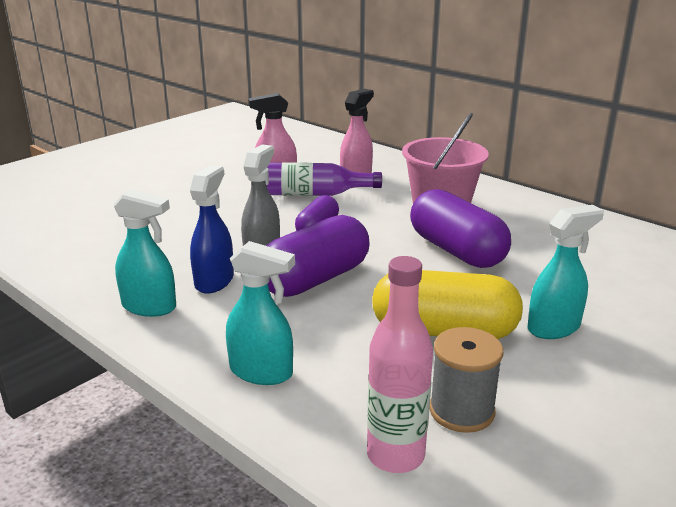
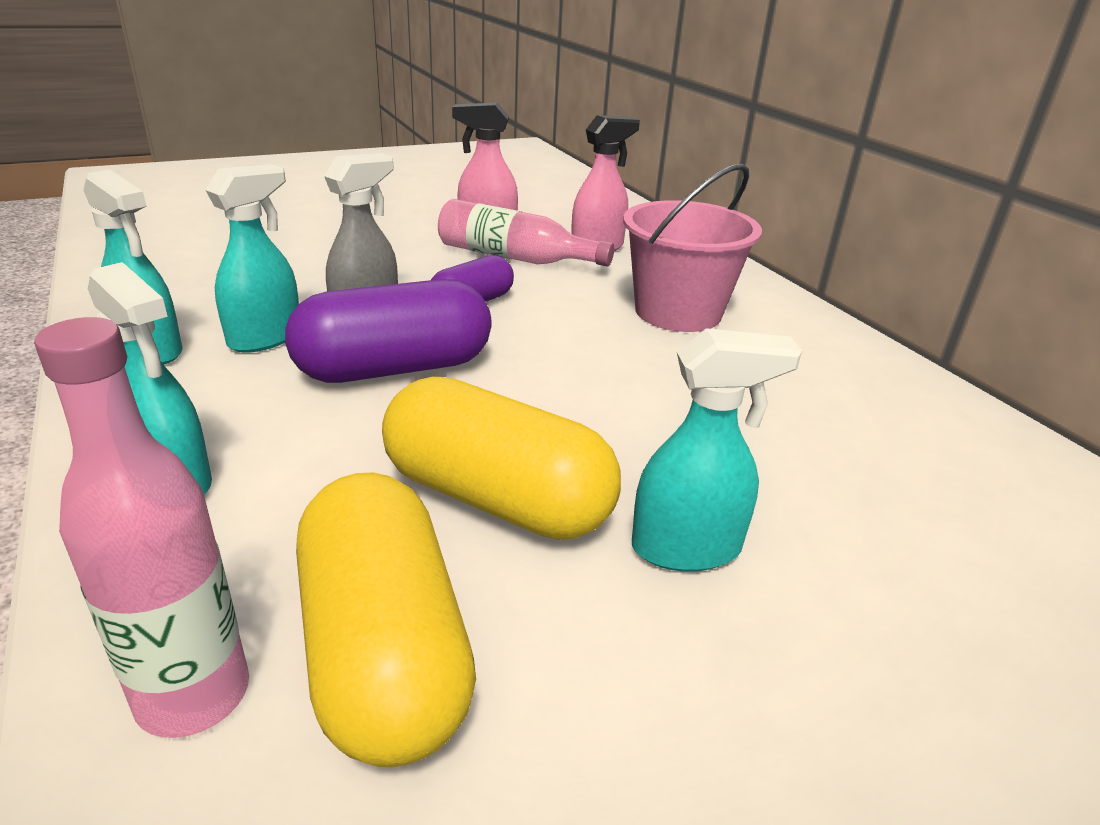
camera: 20 degrees right, 5 degrees up
(214, 281) = (265, 337): blue spray bottle -> turquoise spray bottle
(312, 194) = (515, 258): purple bottle -> pink bottle
(456, 250) = (641, 378): purple capsule -> none
(461, 411) = (383, 650): grey spool -> yellow capsule

